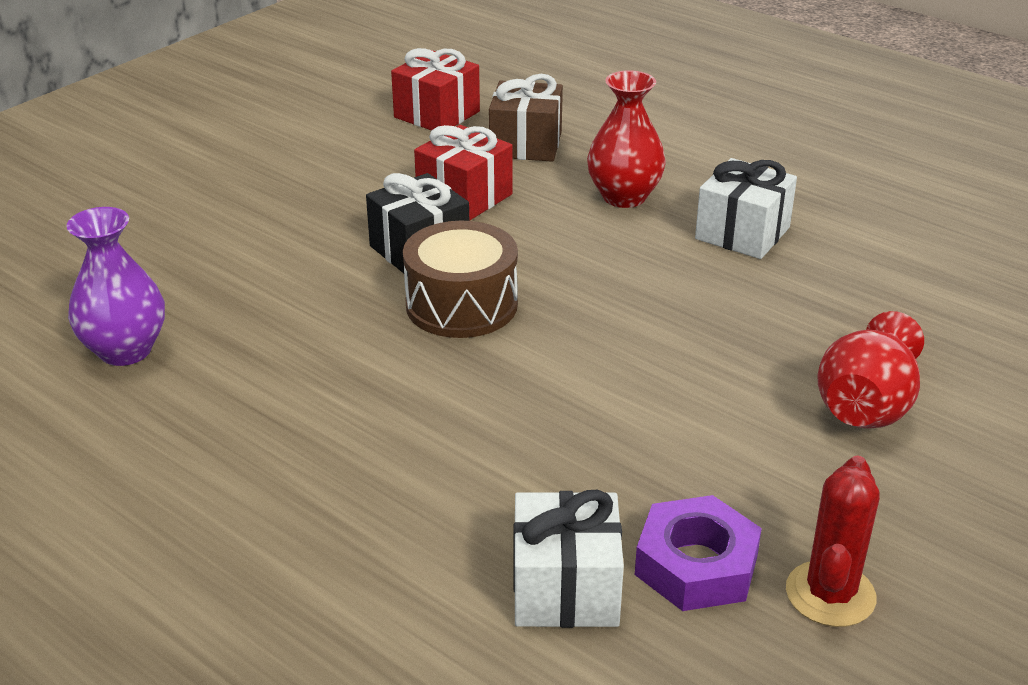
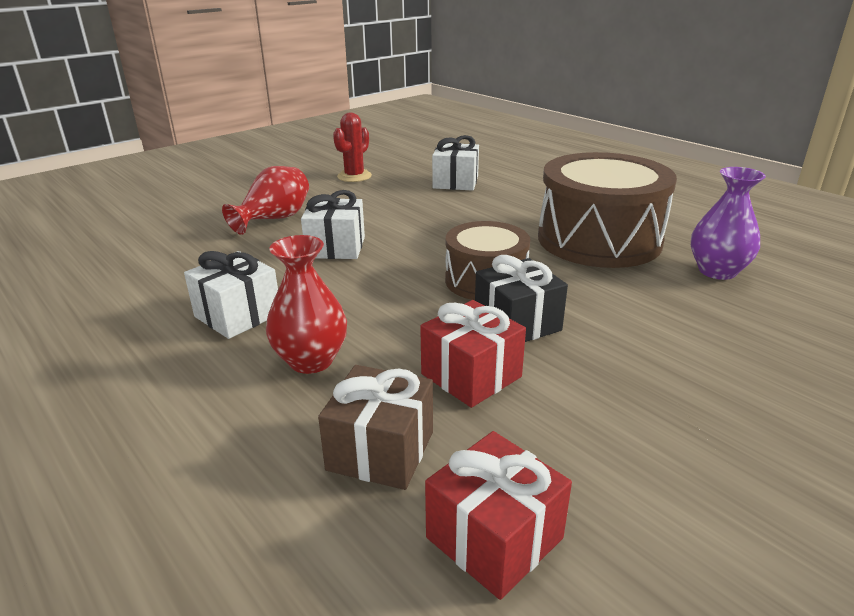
camera: 170 degrees left, 5 degrees down
(277, 404) = (599, 240): none -> brown drum
(696, 565) = (400, 184): purple nut -> none
(705, 347) = (336, 247): none -> white gift

